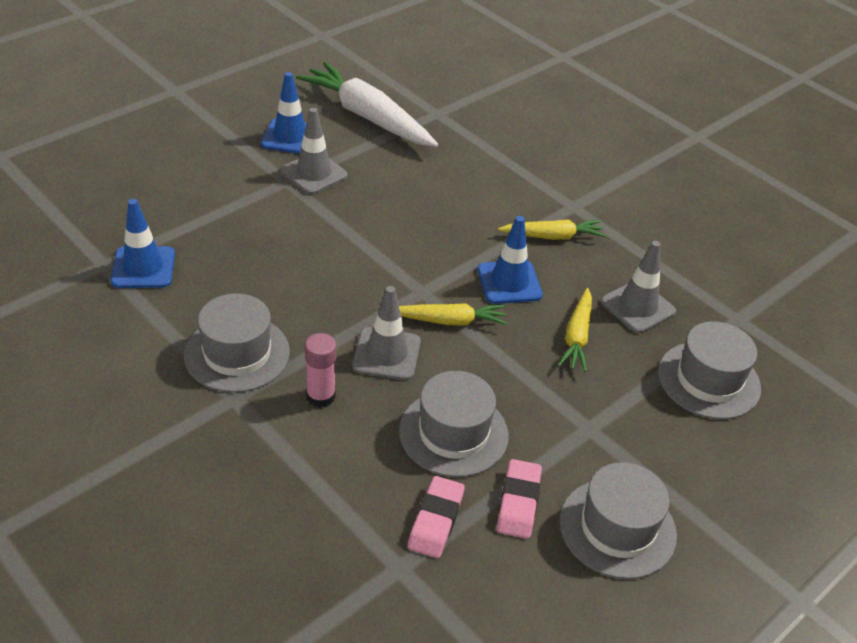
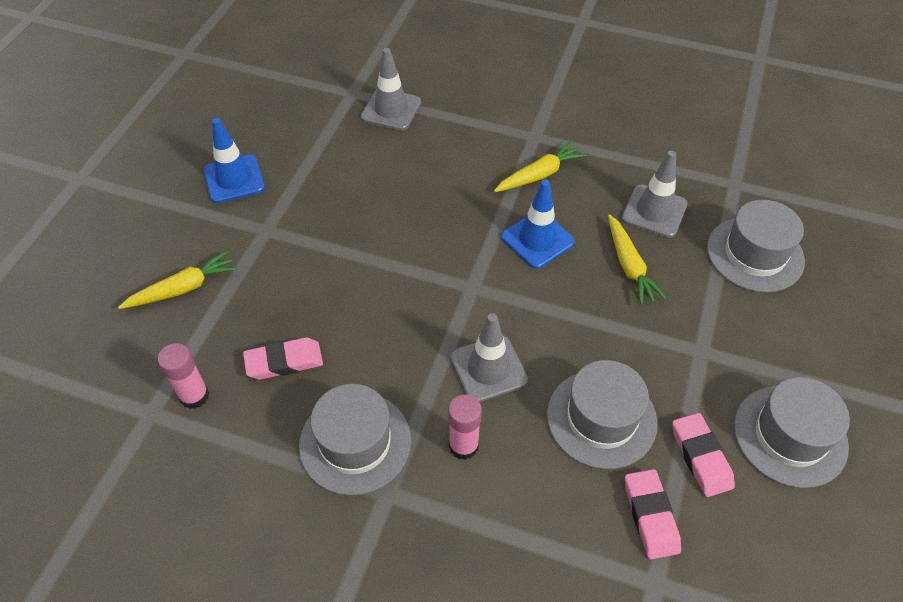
camera: 25 degrees left, 10 degrees up
(143, 268) = (194, 396): blue traffic cone -> pink glue stick
(227, 276) = (284, 362): none -> pink eraser
(314, 173) = (285, 209): grey traffic cone -> grey traffic cone (391, 110)
(368, 117) = (292, 124): white carrot -> none
(449, 321) = (517, 305): yellow carrot -> yellow carrot (183, 288)

